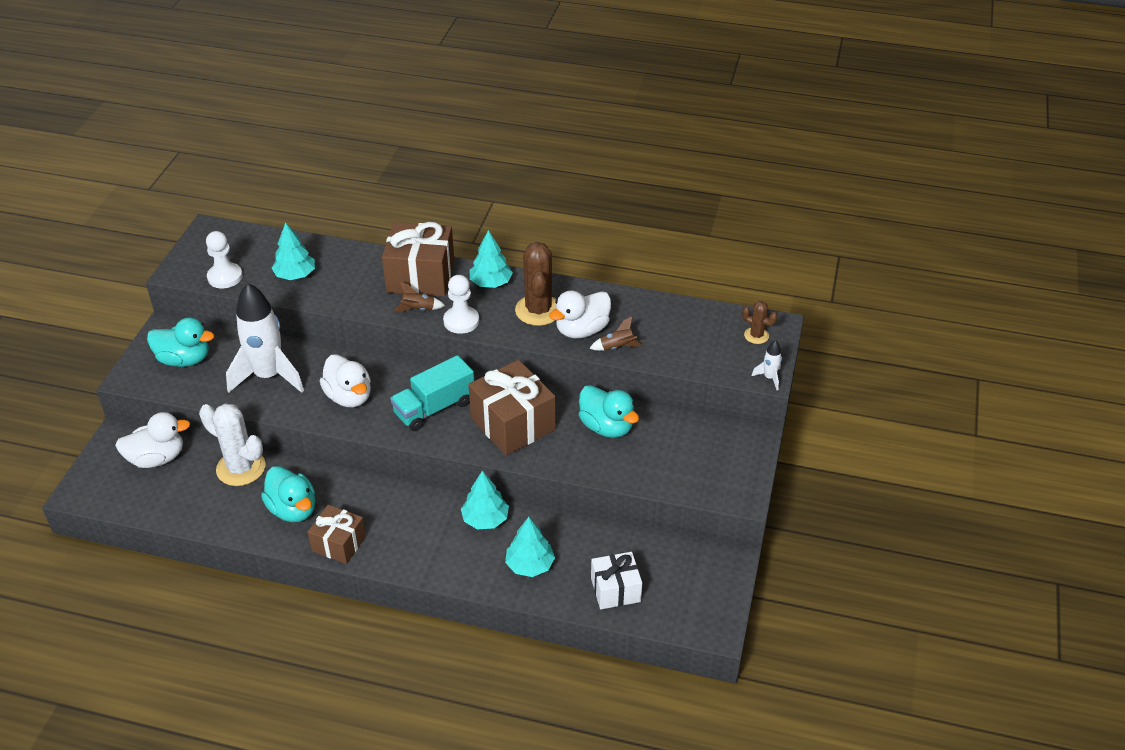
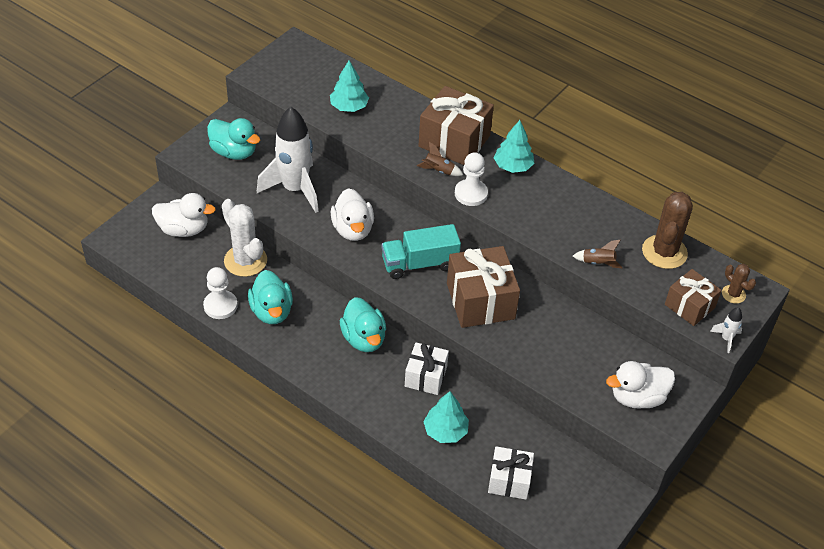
camera: 20 degrees right, 5 degrees up
(225, 277) = (290, 90): white pawn -> white pawn (220, 306)
(339, 543) = (296, 354): brown gift -> brown gift (689, 306)
(485, 519) = (426, 376): turquoise tree -> white gift
(538, 310) = (543, 205): brown cactus -> brown cactus (664, 252)
(582, 330) = (573, 236): white duck -> white duck (637, 397)
(606, 427) = (562, 332): turquoise duck -> turquoise duck (364, 339)

